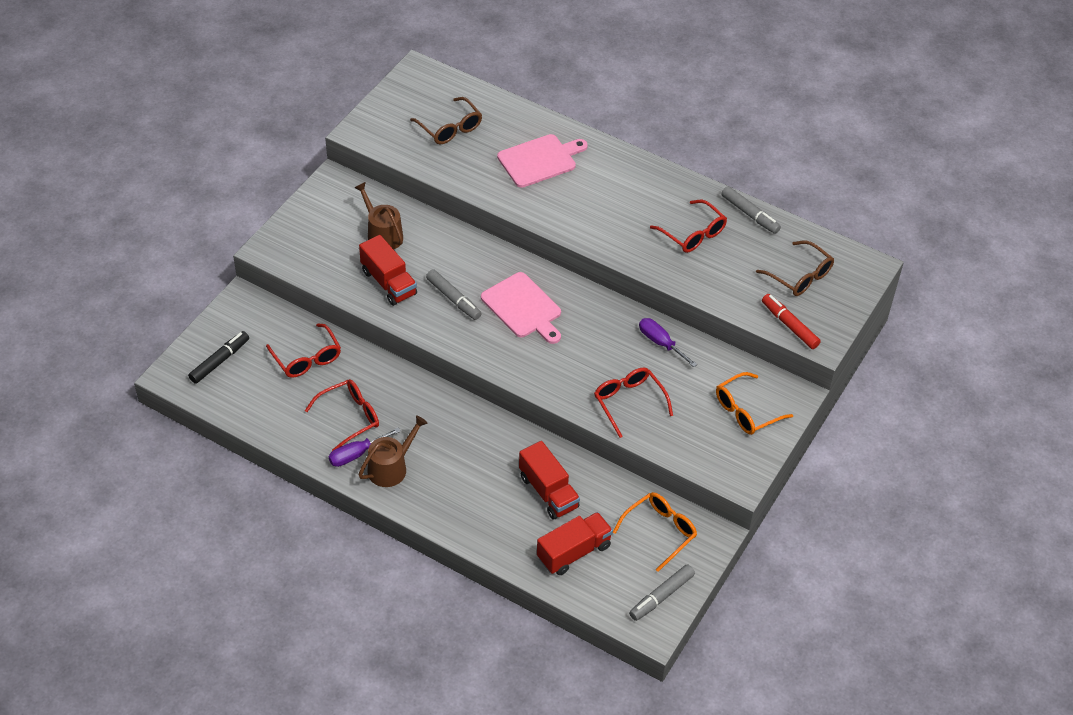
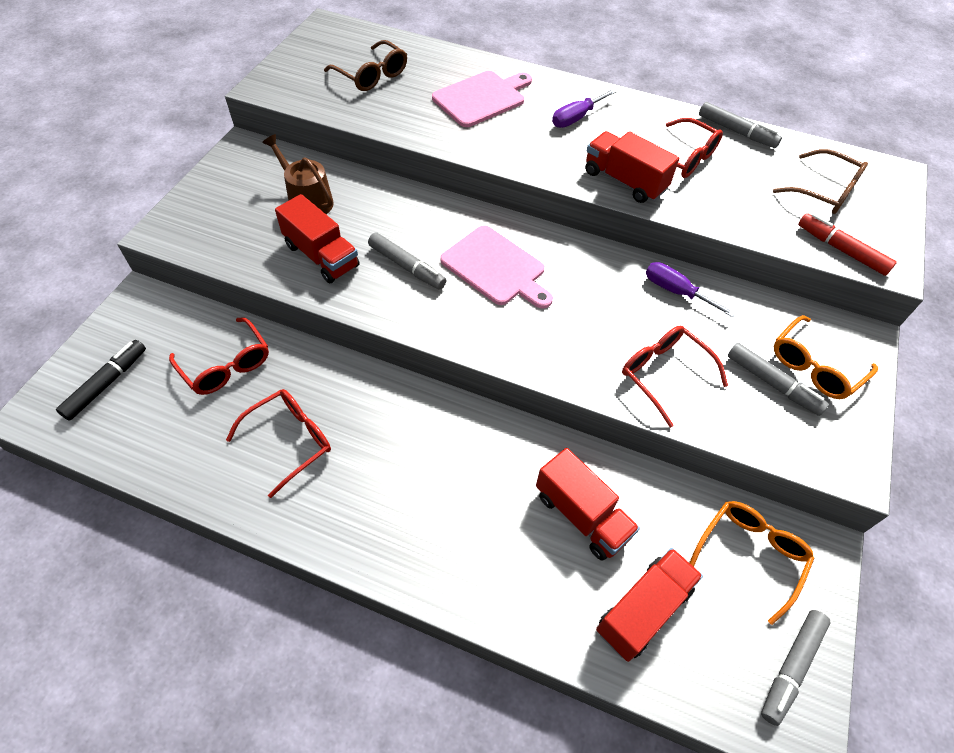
camera: 10 degrees left, 5 degrees up
(356, 454) = (304, 496): purple screwdriver -> purple screwdriver (576, 118)
(391, 467) = (356, 510): brown watering can -> none
(637, 249) = (624, 181): none -> red truck
(708, 419) = (772, 384): none -> grey marker

